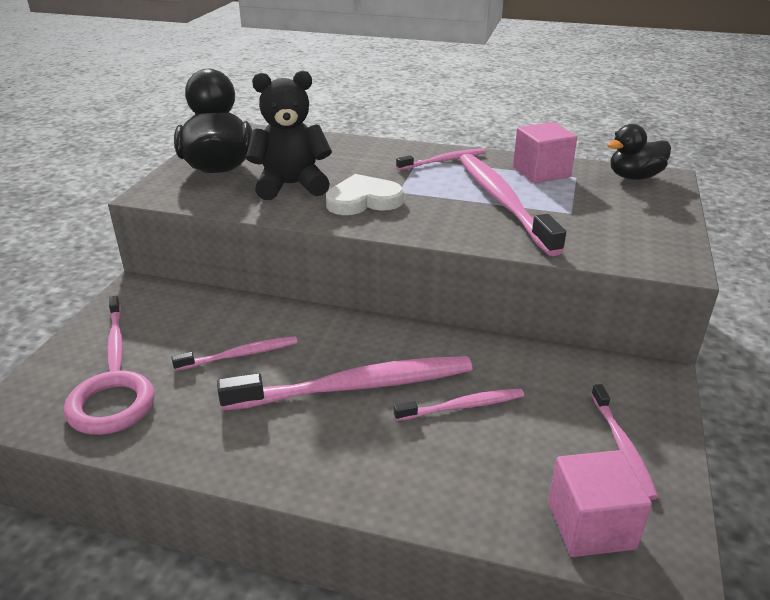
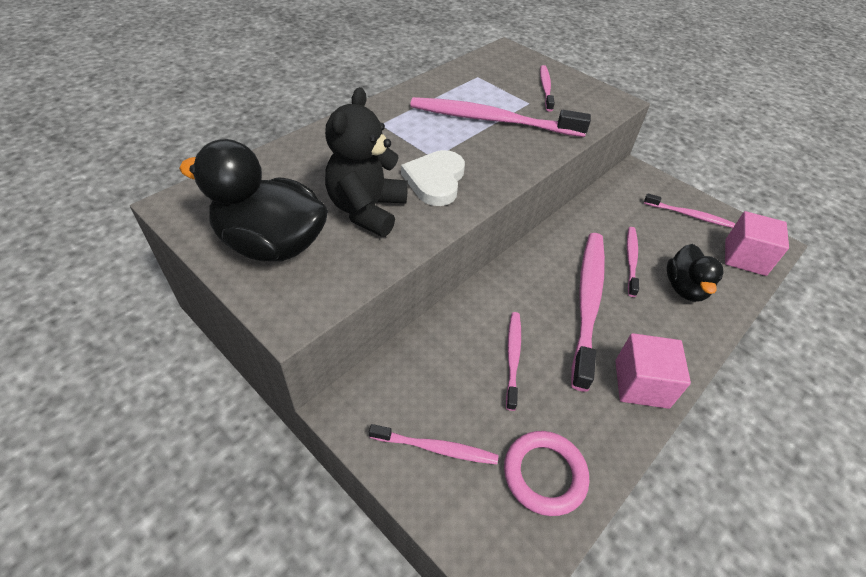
camera: 65 degrees left, 15 degrees up
(444, 161) = (397, 114): pink toothbrush -> pink toothbrush (545, 88)
(541, 172) = (458, 85): pink cube -> pink cube (641, 384)
(634, 177) = (497, 58): black duck -> black duck (684, 288)

